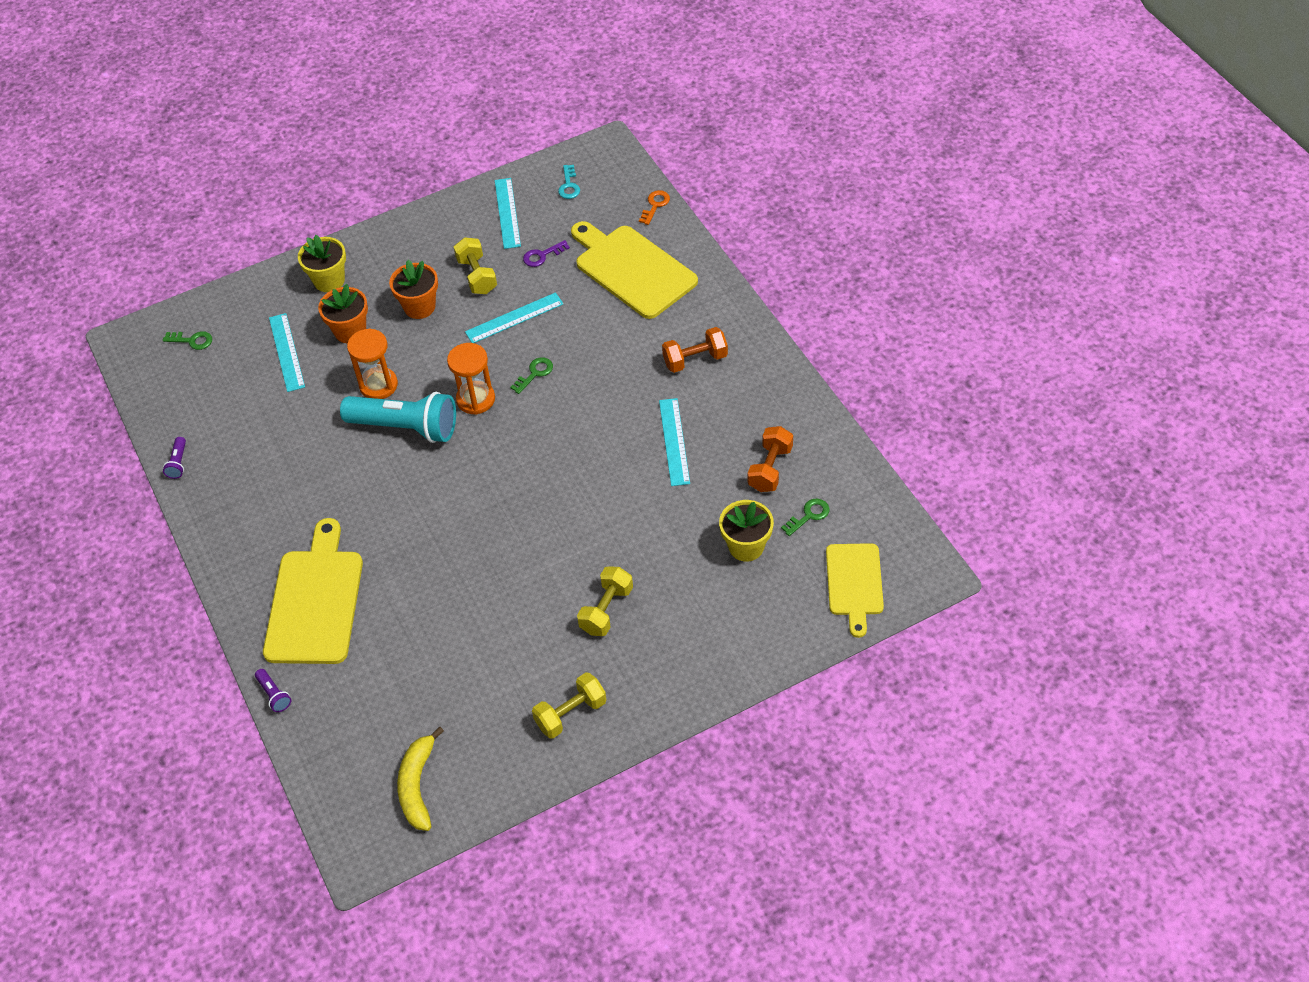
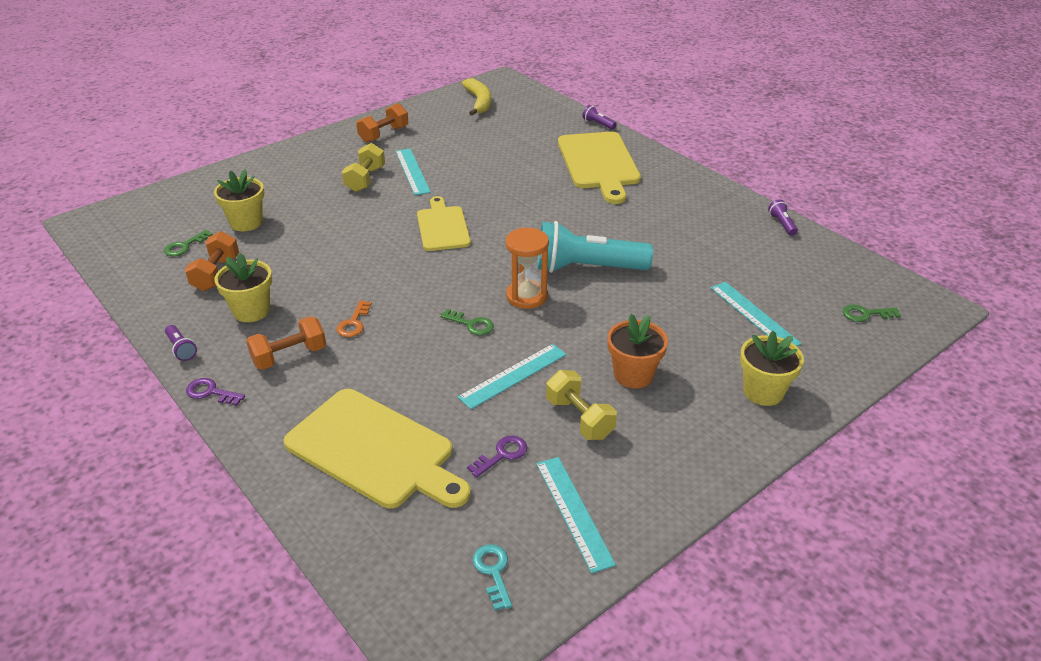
camera: 165 degrees right, 15 degrees down
(350, 331) = (699, 341): orange flower pot -> none
(378, 385) = (635, 297): orange hourglass -> none
(535, 373) = (471, 324): green key -> green key turned 90 degrees counterclockwise
(571, 714) = (384, 134): yellow dumbbell -> orange dumbbell
(655, 205) = (349, 553): orange key -> orange key (354, 323)
(674, 441) = (312, 284): turquoise ruler -> turquoise ruler (412, 171)
(731, 415) = (251, 311): none -> yellow flower pot
(757, 332) = (211, 392): none -> purple key
(789, 379) = (181, 349): none -> purple flashlight
(854, 583) = (155, 211): yellow cutting board -> yellow cutting board (442, 227)

